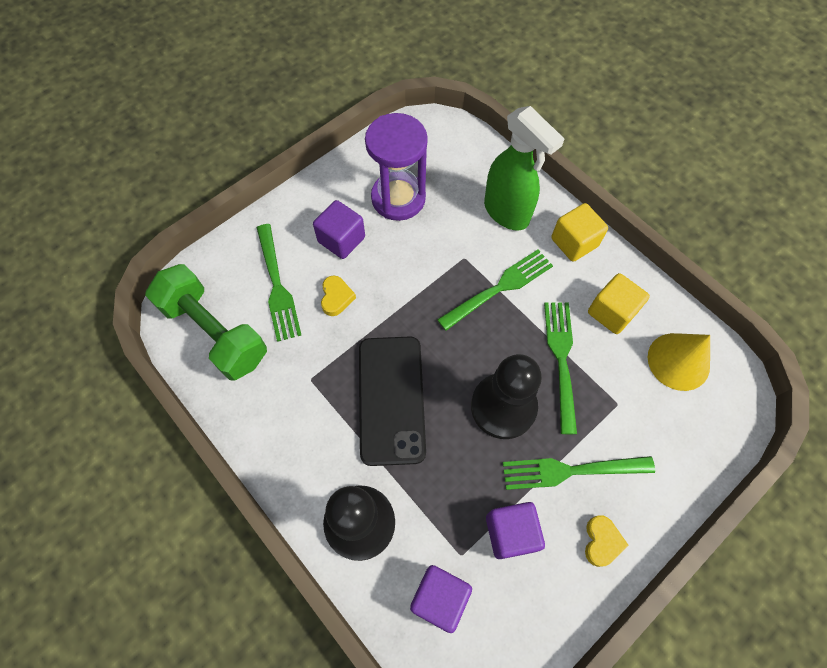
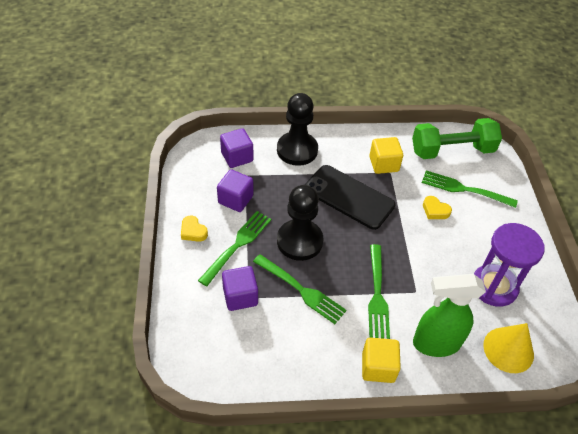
camera: 125 degrees right, 15 degrees down
(341, 239) = (478, 236): purple cube -> purple cube (240, 296)
(611, 312) = (307, 345): yellow cube -> yellow cube (383, 164)
(678, 361) = (241, 354): yellow cone -> yellow cone (508, 349)

